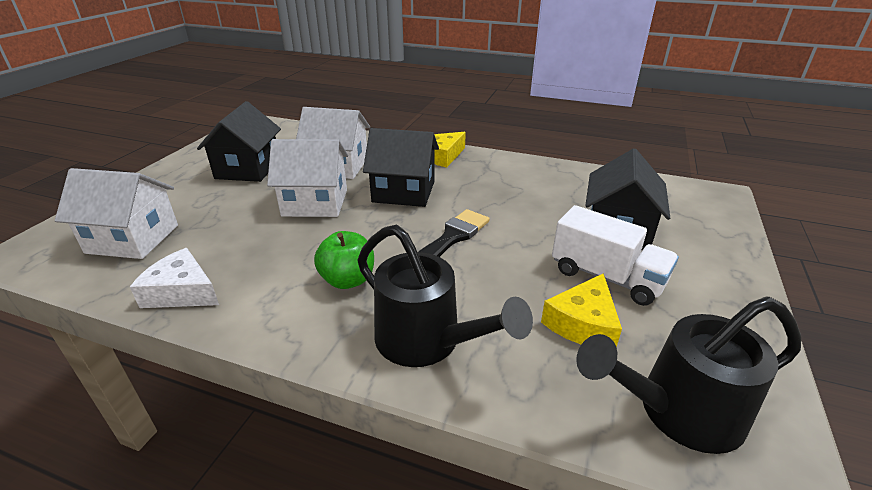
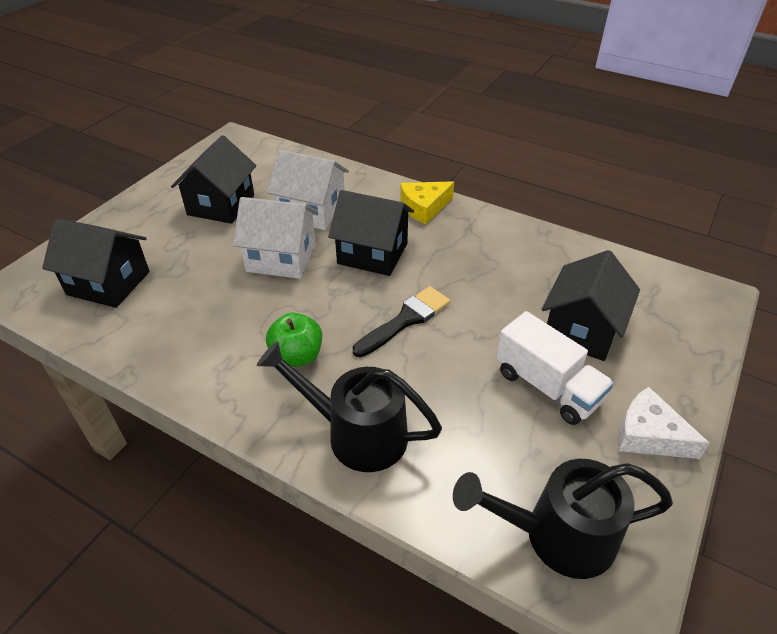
camera: 10 degrees right, 10 degrees up
(133, 239) = (108, 283): white house -> black house
(182, 292) = (149, 349): white cheese -> white cheese (648, 435)
(428, 342) = (355, 433): black watering can -> black watering can turned 150 degrees clockwise
(583, 323) = (504, 435): yellow cheese -> none

